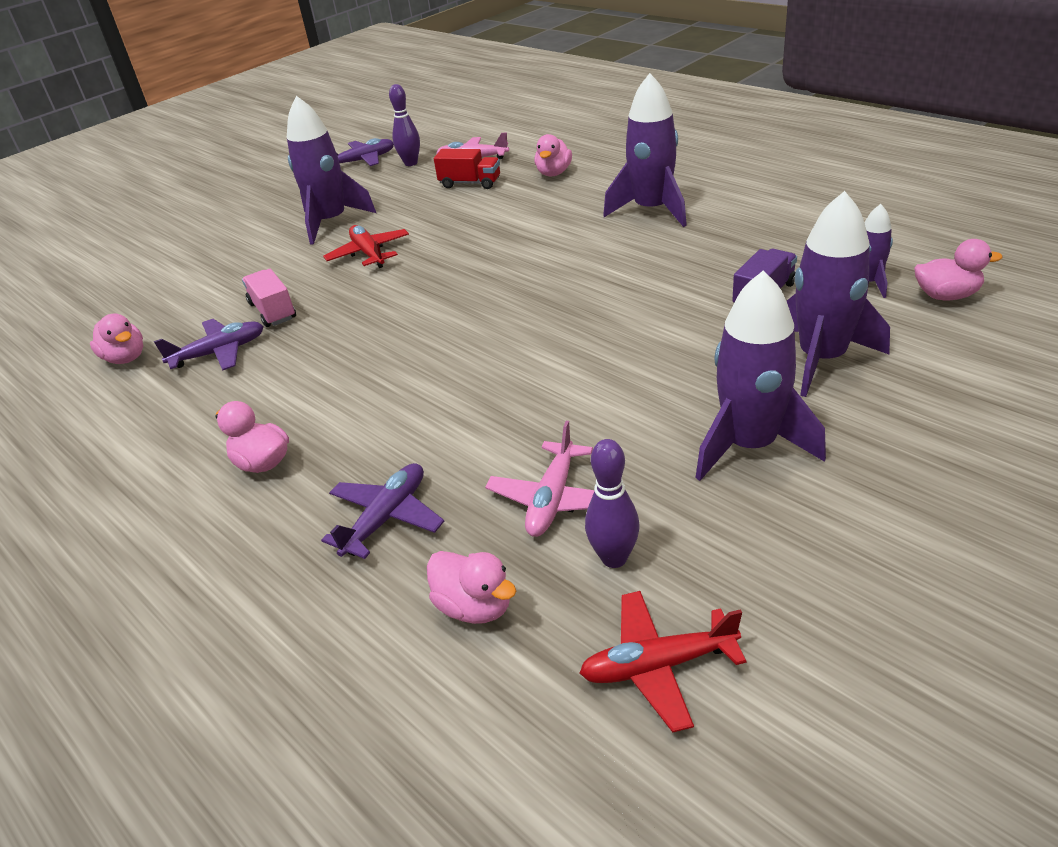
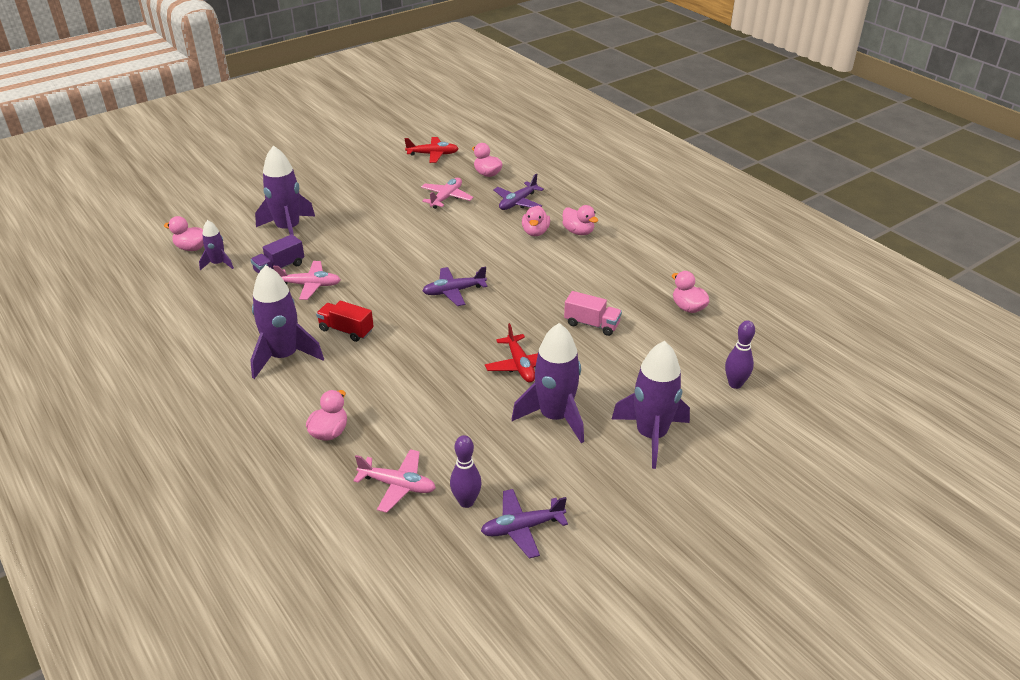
camera: 175 degrees left, 0 degrees up
(219, 353) = (622, 298): purple plane -> purple plane (454, 291)
(273, 311) = (592, 324): pink truck -> pink truck turned 45 degrees counterclockwise
(347, 445) = (535, 232): none -> pink duck
(470, 183) = (413, 440): red truck -> red truck (346, 330)
(614, 558) = (432, 178): purple bowling pin -> purple bowling pin (735, 384)
(692, 282) = (310, 285): none -> pink plane
(750, 445) = (354, 202): purple rocket -> purple rocket (651, 435)

